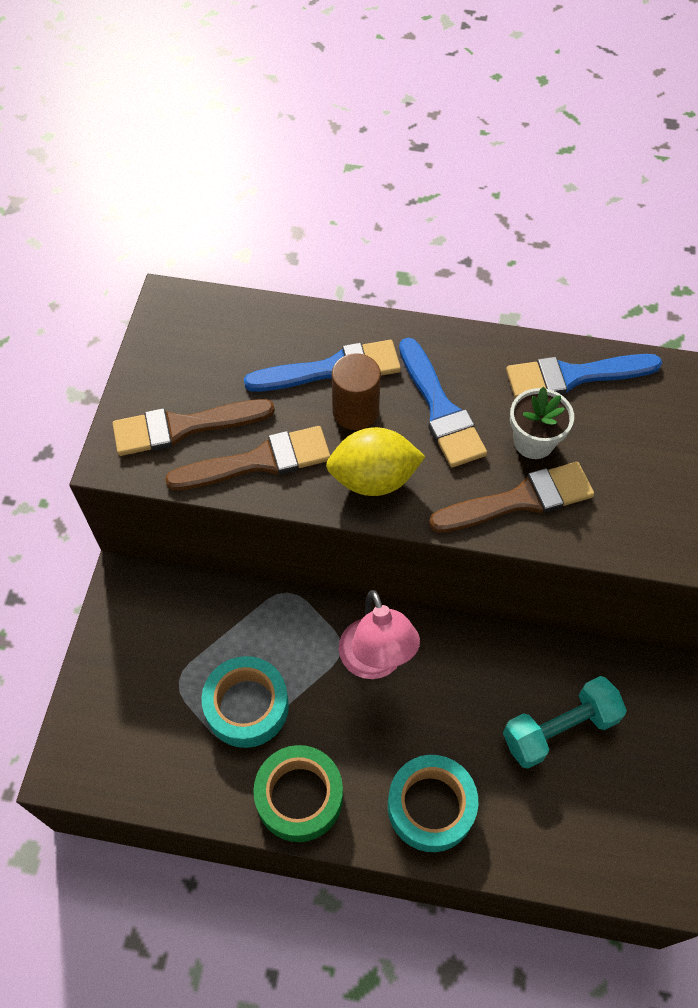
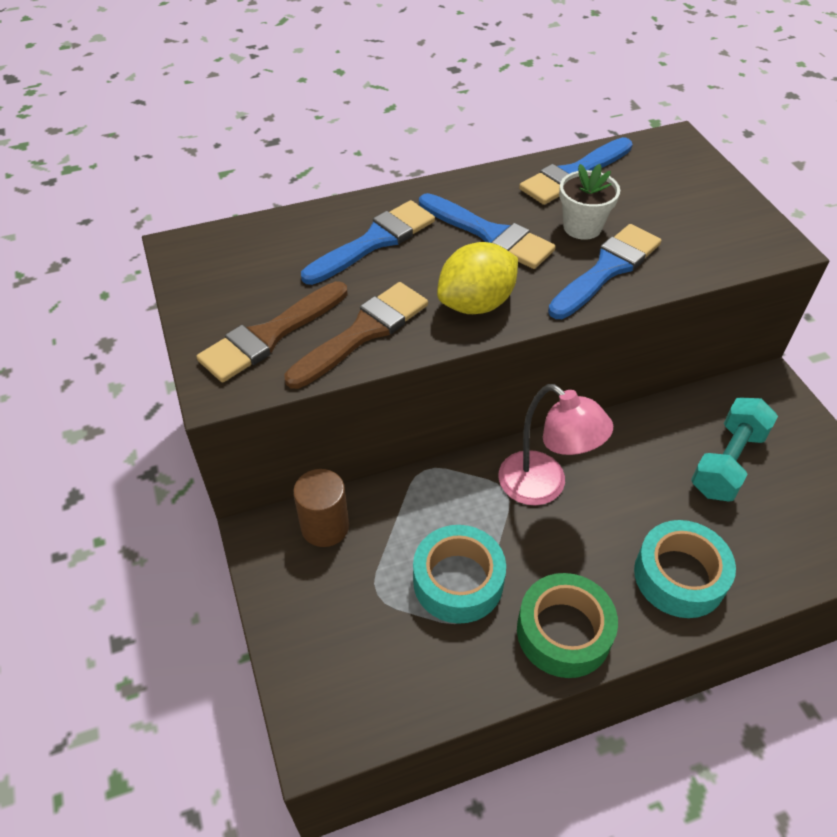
camera: 30 degrees left, 10 degrees down
(355, 411) = (419, 262): brown cylinder -> brown cylinder (325, 526)
(519, 500) = (607, 269): brown brush -> blue brush

